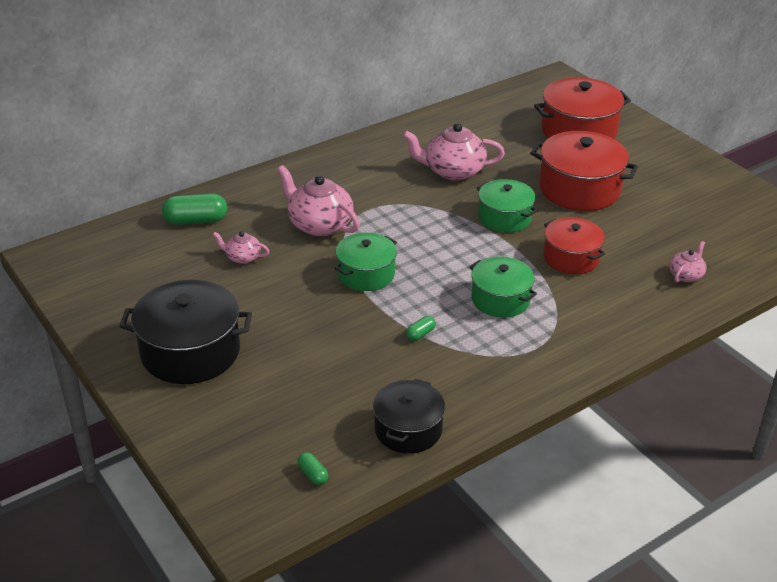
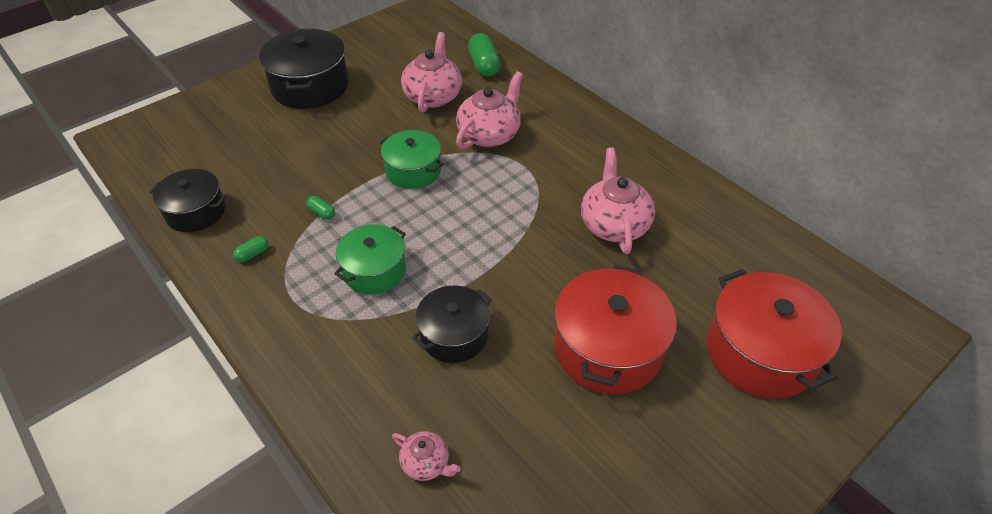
camera: 85 degrees right, 10 degrees up
(242, 257) = (433, 96): pink teapot -> pink teapot, size x1.91
(313, 474) = (159, 162): green capsule -> green capsule (252, 254)
(504, 218) = (527, 272): green pot -> none
(571, 258) = (454, 335): red pot -> black pot

